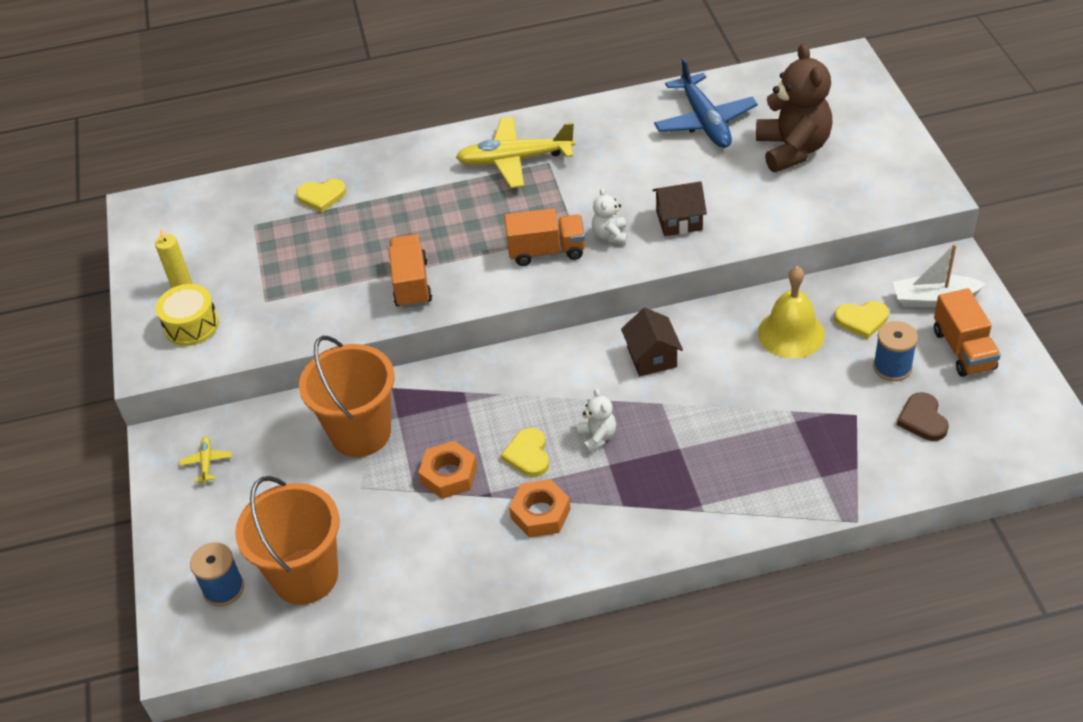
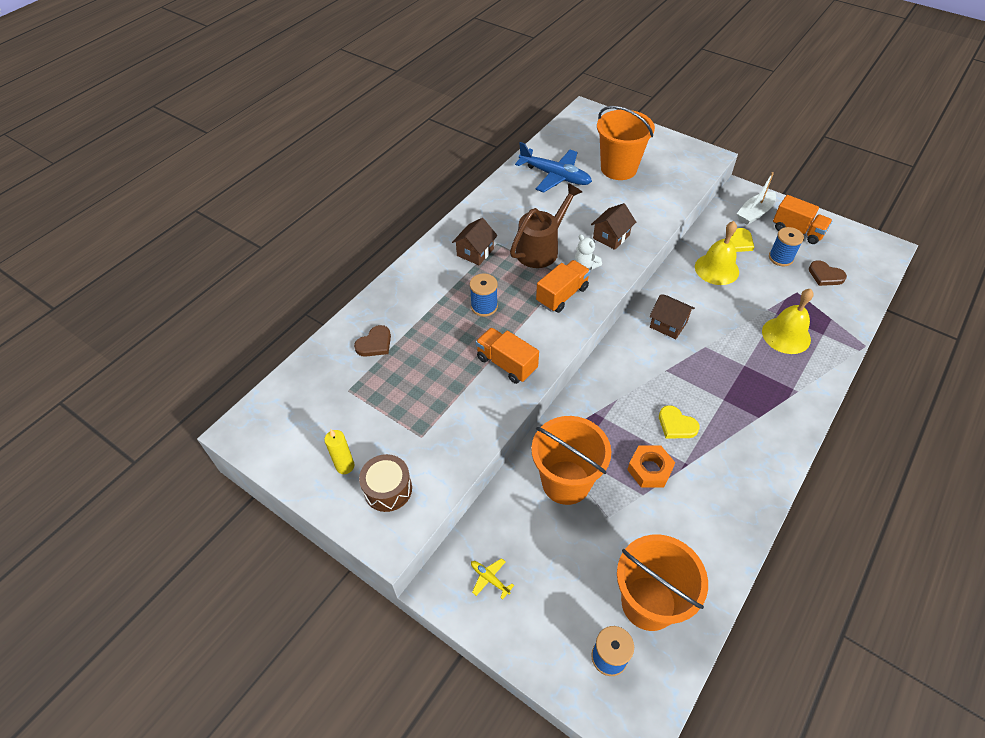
camera: 45 degrees left, 5 degrees up
(191, 325) = (388, 489): yellow drum -> brown drum
(321, 196) = (375, 344): yellow heart -> brown heart
(457, 218) = (484, 306): none -> blue spool
(515, 160) = (475, 252): yellow plane -> brown house
(540, 513) = (726, 454): orange nut -> none
(587, 193) = (541, 249): none -> brown watering can
(597, 437) = (698, 388): white teddy bear -> none
(773, 450) = (786, 335): none -> yellow bell
(792, 149) = (618, 168): brown teddy bear -> orange bucket

